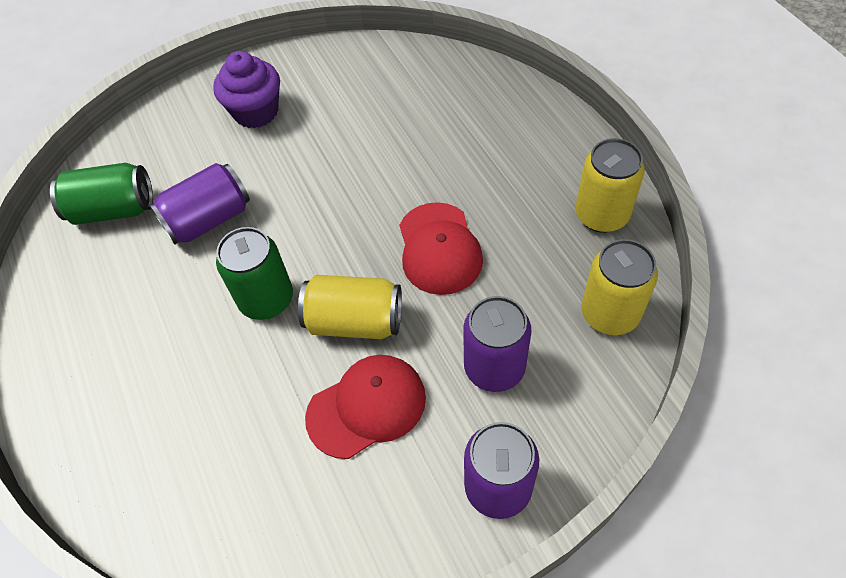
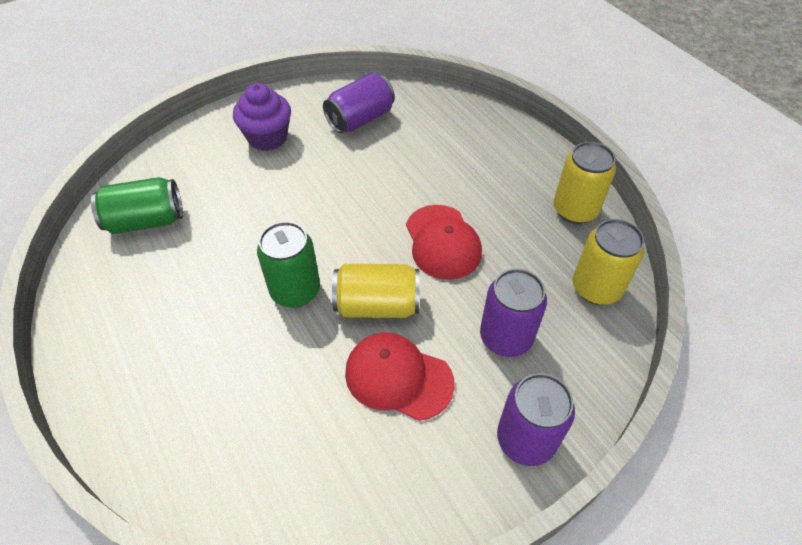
camera: 10 degrees left, 5 degrees down
(208, 219) = (235, 226): purple can -> purple can (360, 119)
(367, 407) = (398, 377): red cap -> red cap turned 120 degrees counterclockwise

